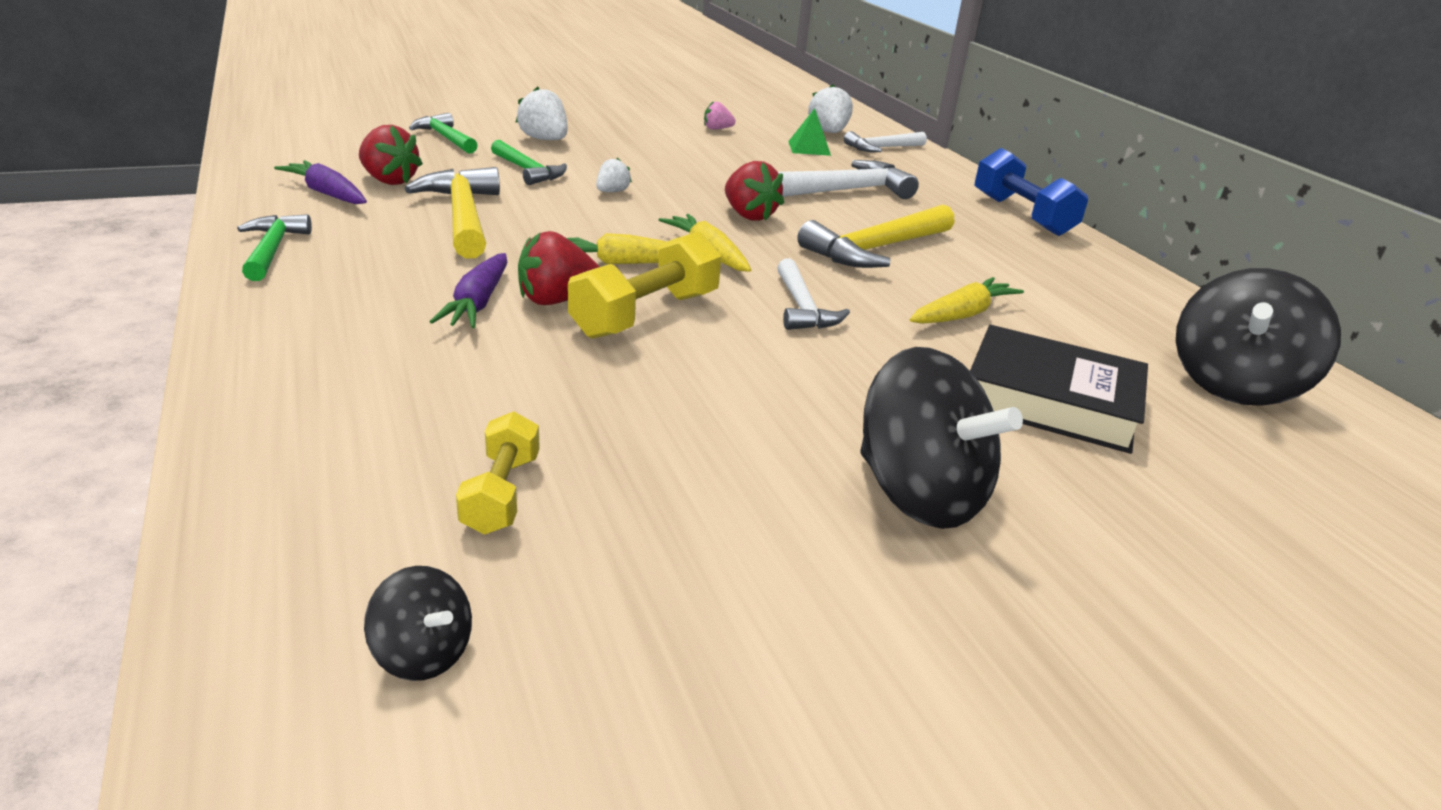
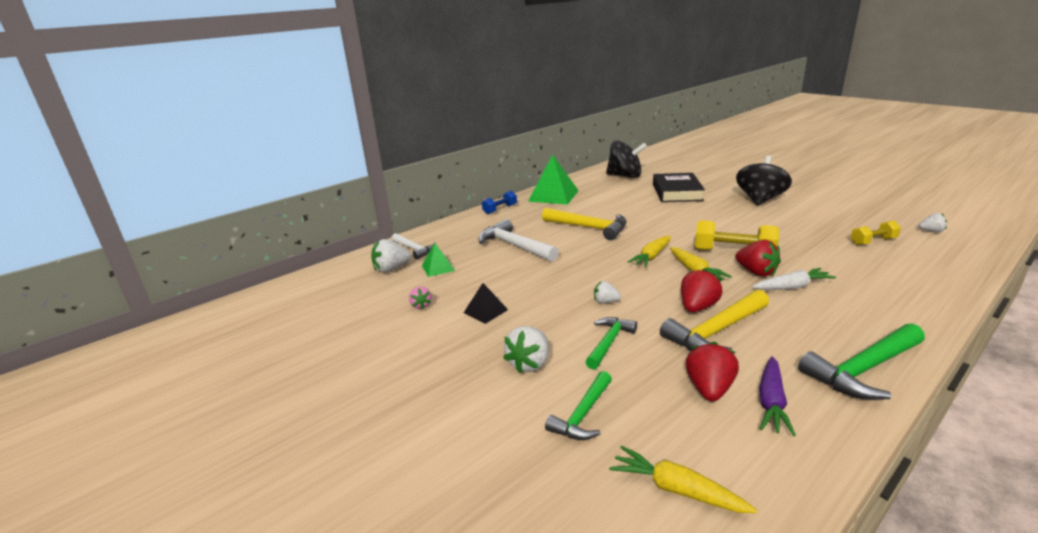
camera: 105 degrees left, 5 degrees down
(272, 250) = (864, 370): green hammer -> green hammer, size x1.59
(423, 653) = (931, 231): black spinning top -> white strawberry
(478, 303) = (792, 287): purple carrot -> white carrot
(669, 146) = (485, 311): none -> black pyramid
(749, 215) = (587, 259): red strawberry -> red strawberry (697, 307)
(802, 307) = (674, 230): white hammer -> none
(962, 314) = (633, 207): yellow carrot -> yellow carrot (676, 489)
(1022, 215) = (500, 209): blue dumbbell -> blue dumbbell, size x0.61
(1086, 269) = (553, 195): none -> green pyramid

